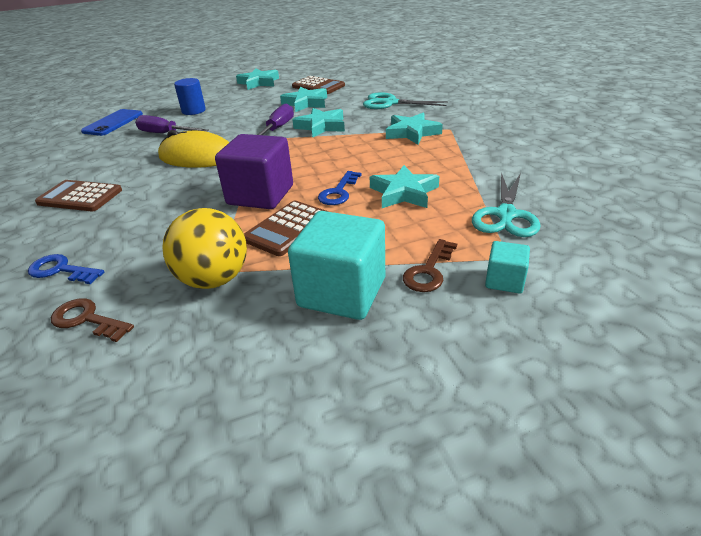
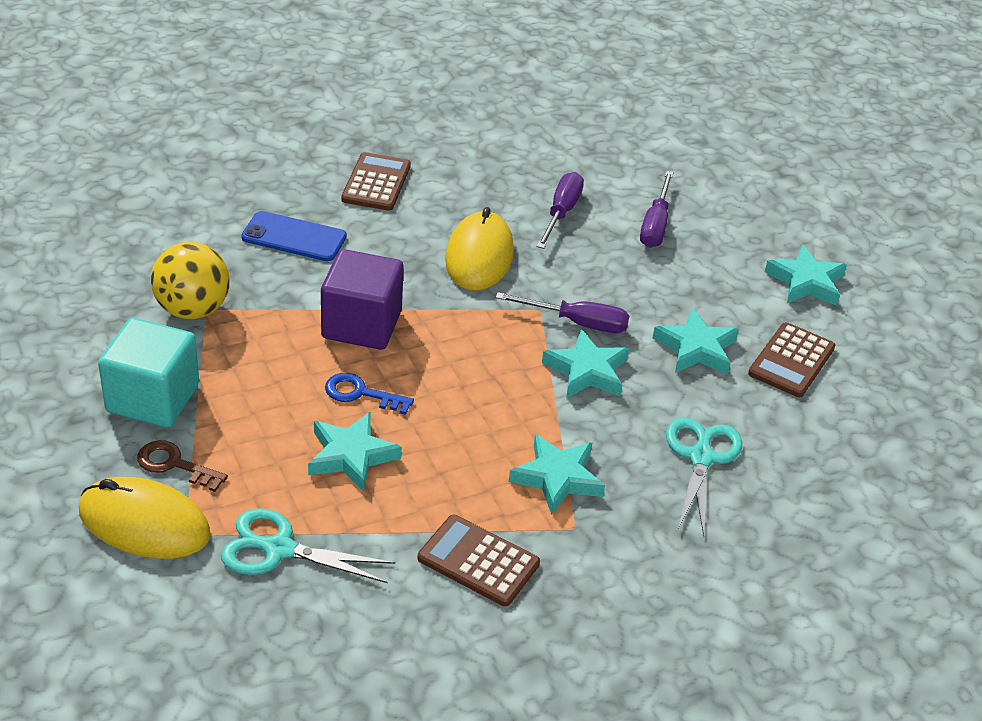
camera: 80 degrees right, 5 degrees up
(61, 270) = (229, 209): blue key -> none
(87, 320) = (151, 243): brown key -> none
(113, 123) = (604, 155): blue phone -> blue phone (294, 237)
(193, 111) = (655, 225): blue cylinder -> purple screwdriver
(288, 228) = (279, 353): brown calculator -> brown calculator (478, 561)
(504, 281) = (144, 523): turquoise cube -> yellow mouse

